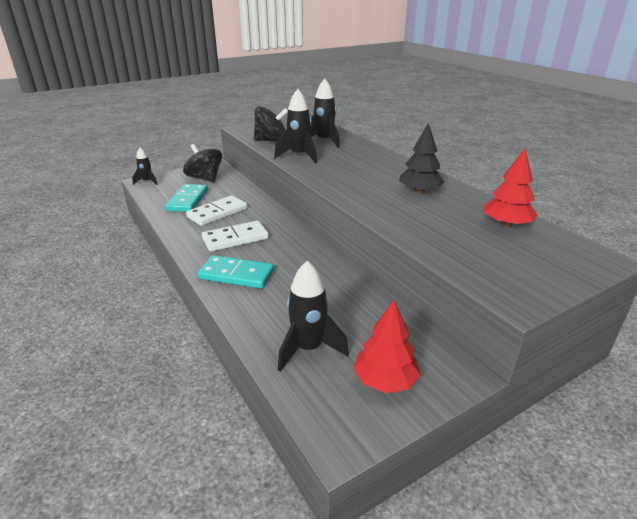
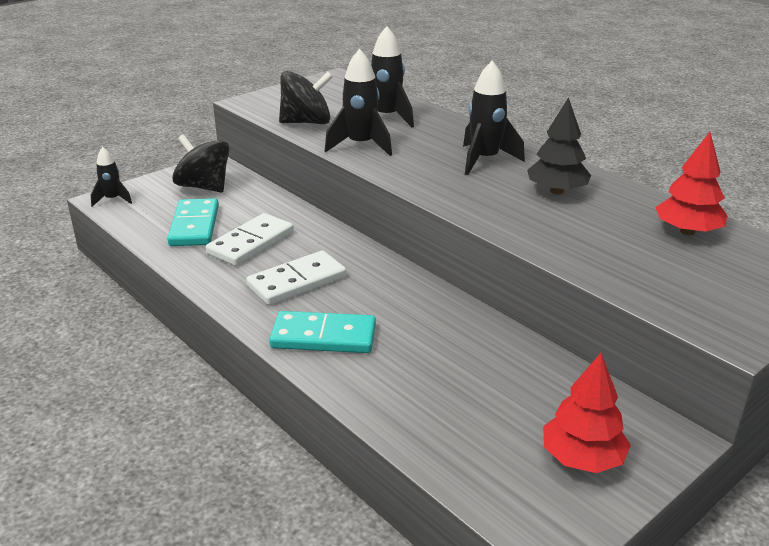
camera: 10 degrees left, 0 degrees up
(308, 349) = (468, 429): black rocket -> black rocket (485, 160)

